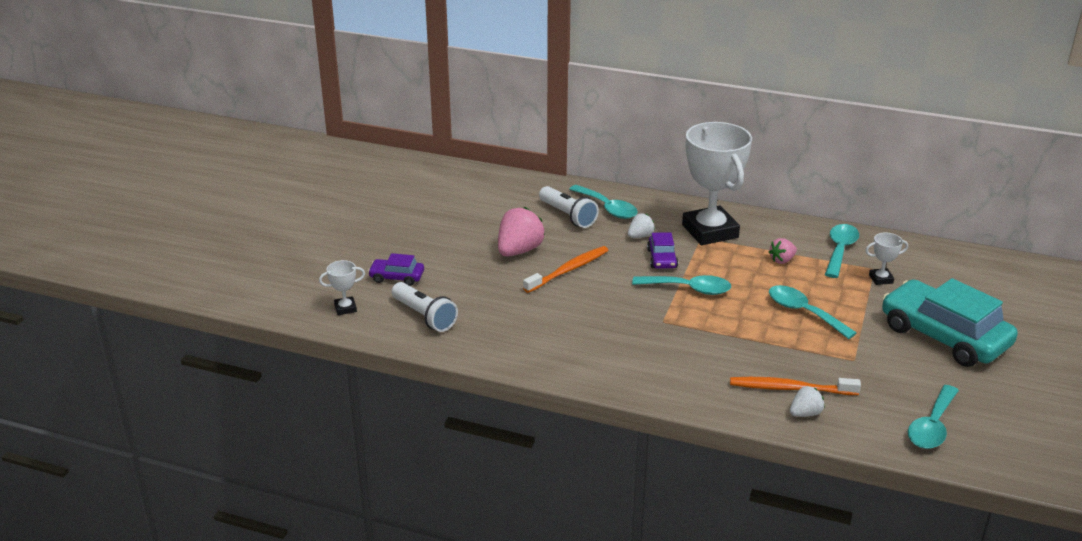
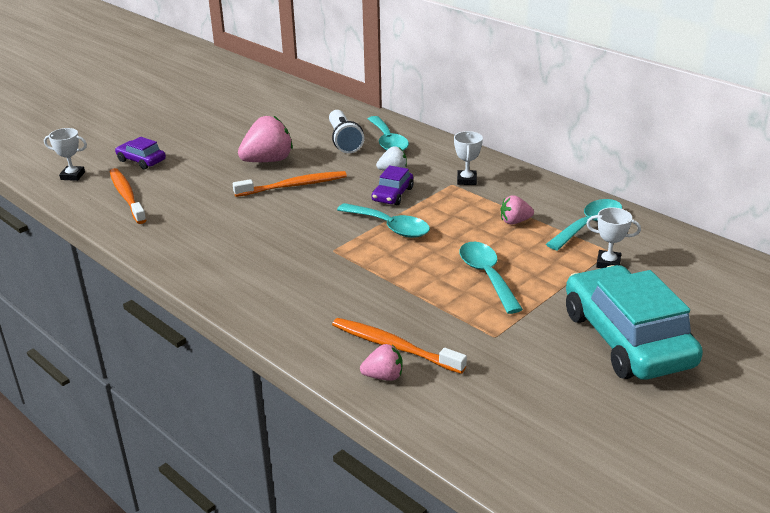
camera: 25 degrees right, 0 degrees up
(424, 316) = (127, 196): white flashlight -> orange toothbrush
(710, 231) = (466, 180): white trophy -> white trophy, size x0.41
(805, 413) = (383, 376): white strawberry -> pink strawberry
(932, 426) = (515, 432): turquoise spoon -> none

